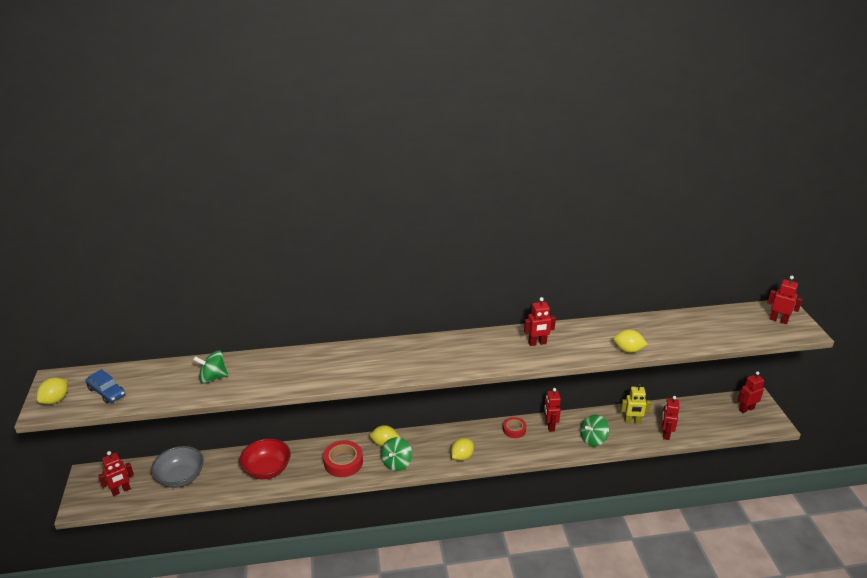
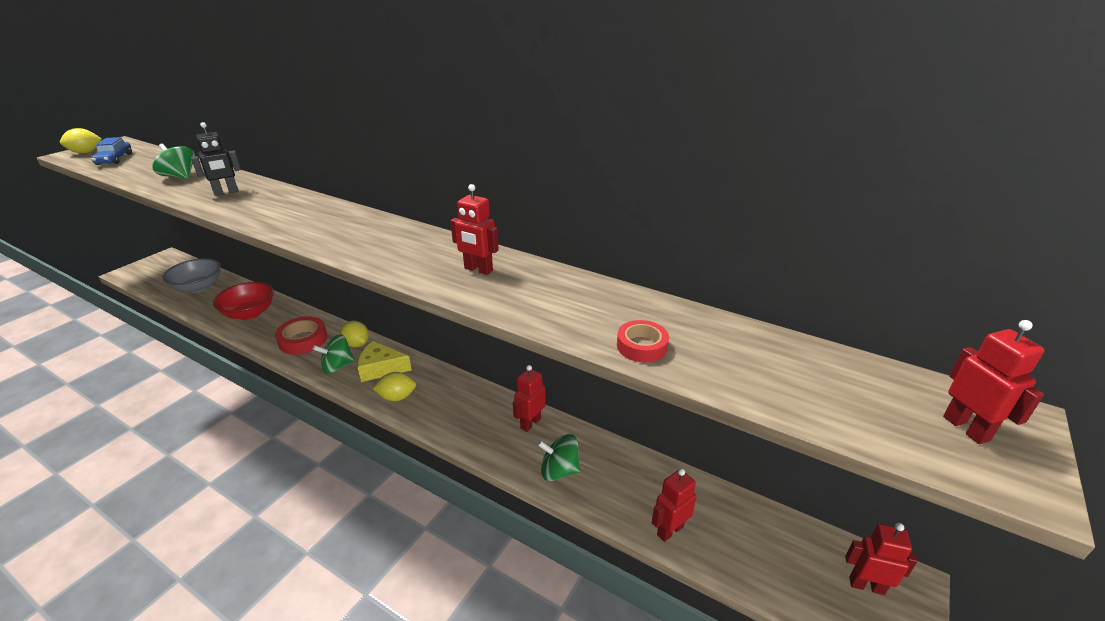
camera: 40 degrees right, 0 degrees up
(121, 491) = (158, 276): red robot -> none
(284, 371) = (226, 192): none -> black robot
(425, 448) = (381, 368): none -> yellow cheese
(514, 430) = (486, 403): red tape -> red tape (641, 346)
(628, 350) = (580, 332): yellow lemon -> none
(632, 421) = (642, 482): yellow robot -> none

